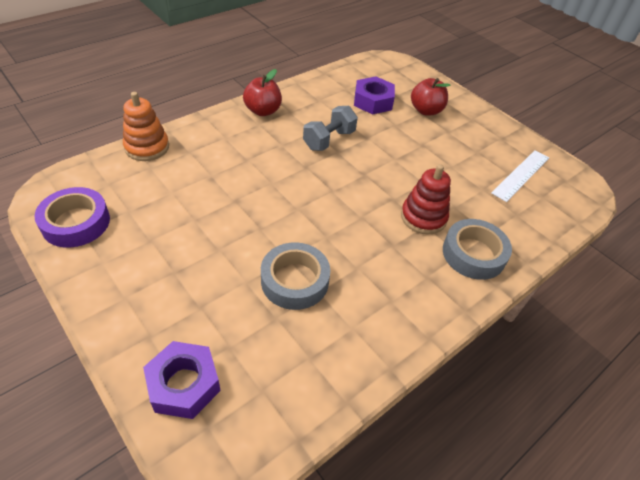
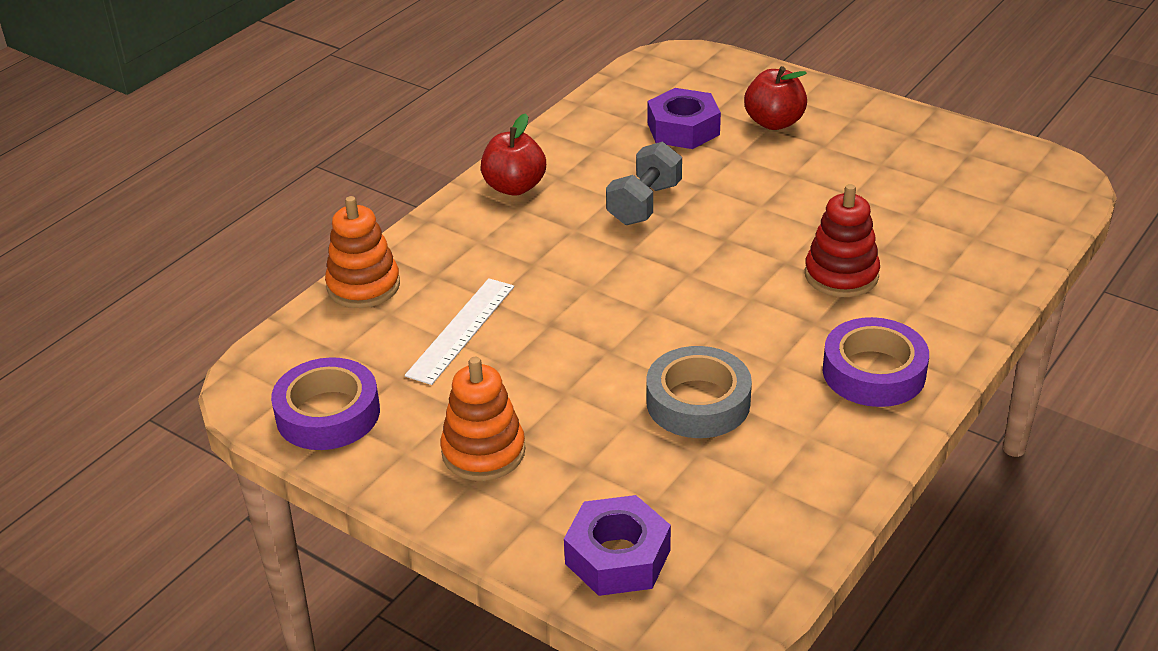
camera: 10 degrees left, 10 degrees down
(147, 276) = (483, 452): none -> orange stacking toy
(415, 292) = (873, 372): none -> purple tape
(473, 254) = (934, 304): grey tape -> none
(521, 175) = (959, 181): white ruler -> white ruler (461, 330)

